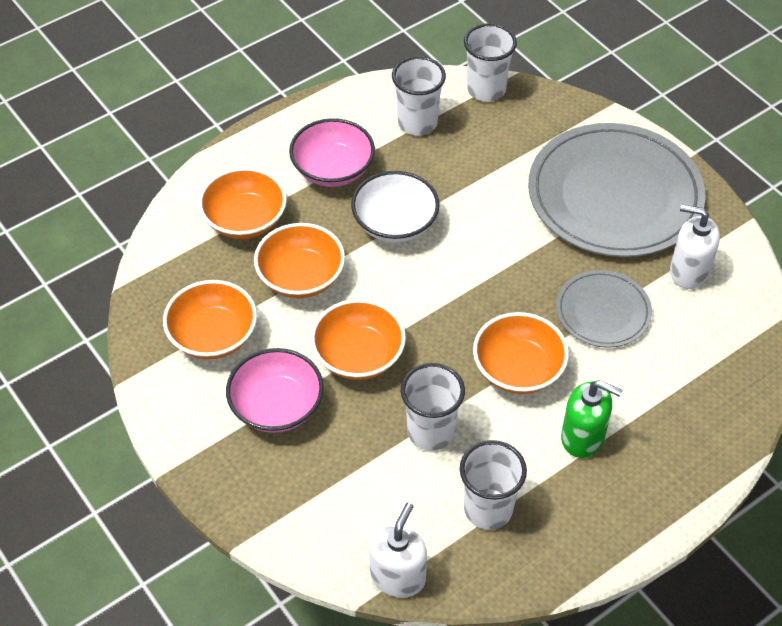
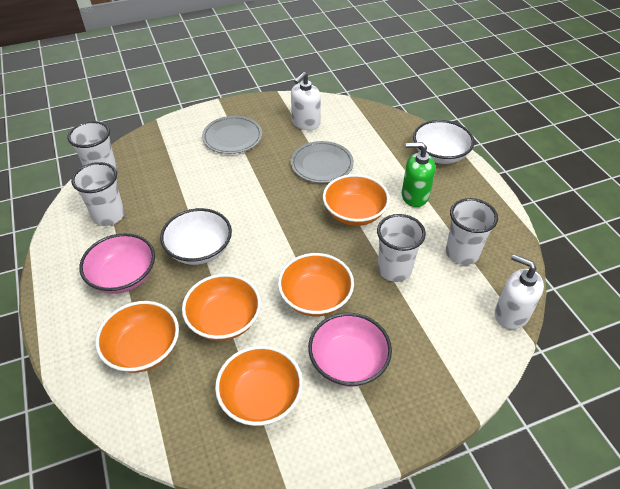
camera: 75 degrees left, 5 degrees down
(583, 437) = (414, 196): green soap dispenser -> green soap dispenser turned 120 degrees counterclockwise
(614, 195) = (232, 137): grey plate -> grey plate, size x0.51
(694, 460) = (440, 155): none -> white bowl

